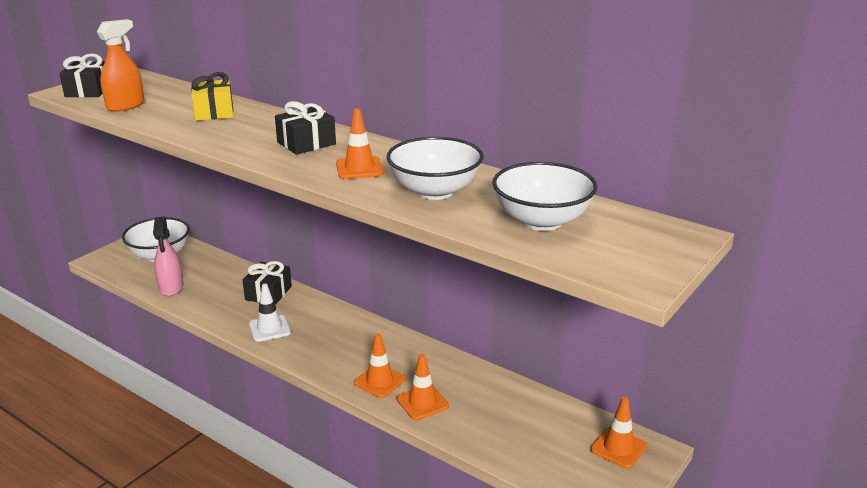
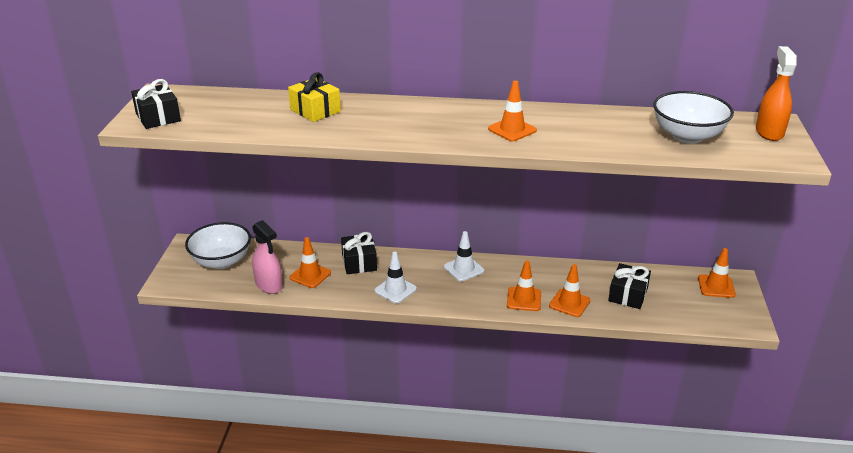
camera: 30 degrees left, 5 degrees up
(126, 106) = (223, 123): orange spray bottle -> orange spray bottle (769, 132)
(214, 290) = (310, 275): none -> orange traffic cone
(306, 143) = (438, 119): black gift -> black gift (628, 295)
(356, 331) = (464, 269): none -> white traffic cone
(435, 191) = (590, 133): white bowl -> none

